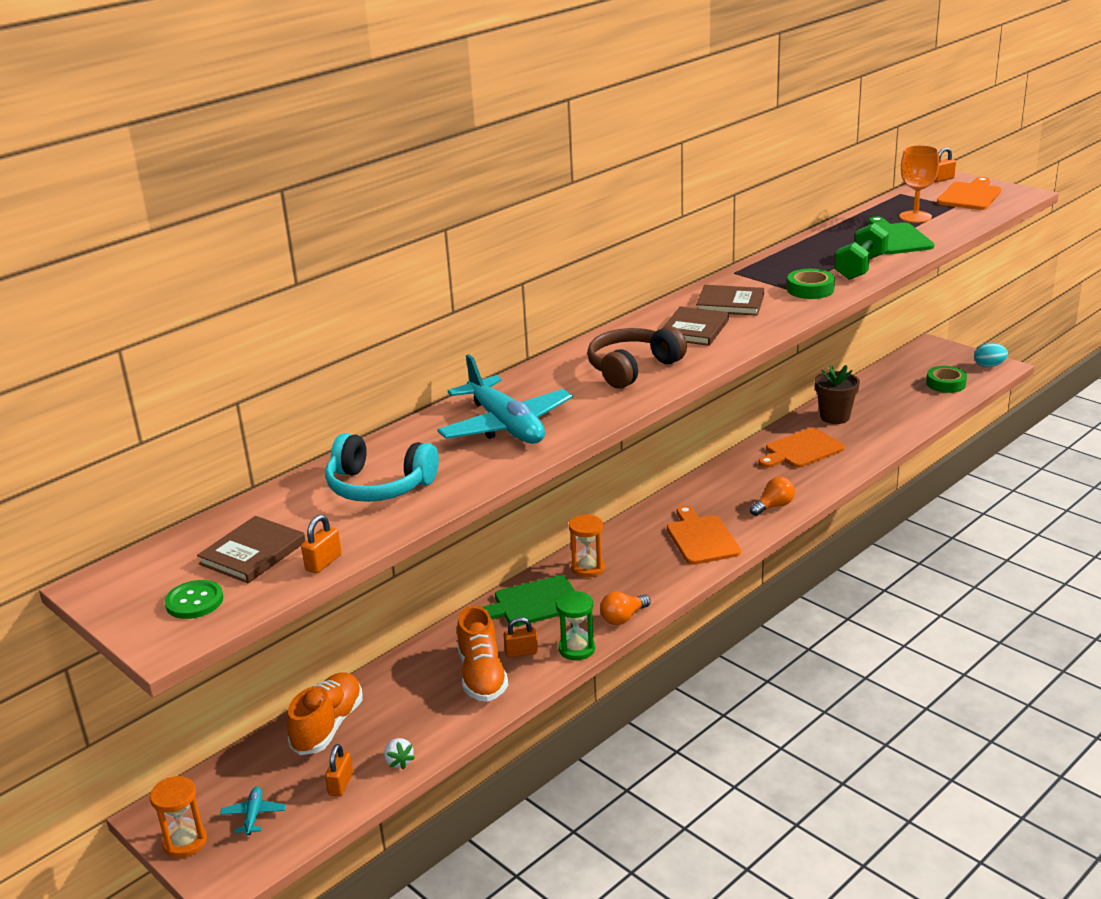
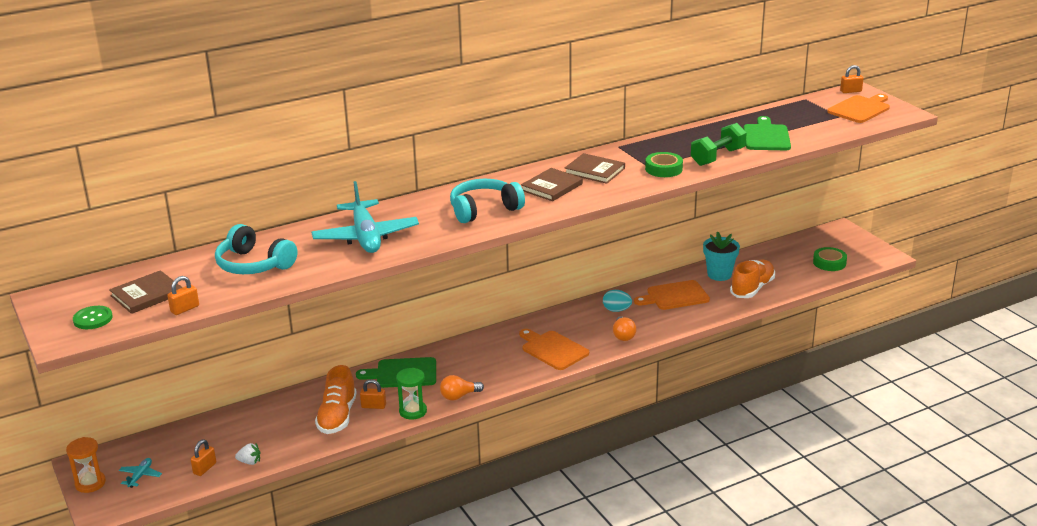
camera: 15 degrees right, 0 degrees up
(328, 726) = (217, 429): orange shoe -> orange shoe (752, 288)
(399, 762) = (249, 462): white strawberry -> white strawberry turned 75 degrees counterclockwise
(587, 568) = (456, 356): orange hourglass -> none
(632, 368) = (484, 210): brown headphones -> turquoise headphones
(701, 538) = (553, 349): orange cutting board -> orange cutting board turned 45 degrees counterclockwise
(773, 506) = (623, 335): orange light bulb -> orange light bulb turned 105 degrees clockwise
(835, 417) = (719, 274): brown flower pot -> turquoise flower pot
(915, 217) = (799, 121): orange goblet -> none
(989, 366) = (877, 254): turquoise egg -> turquoise egg (616, 310)

